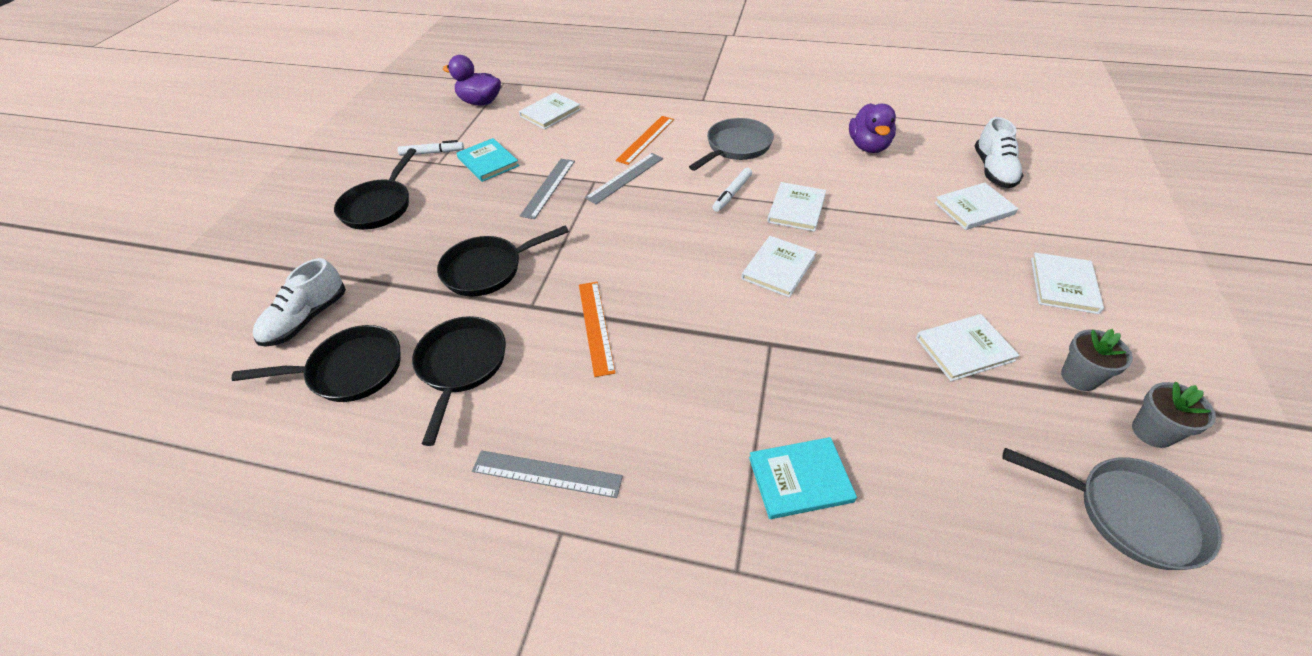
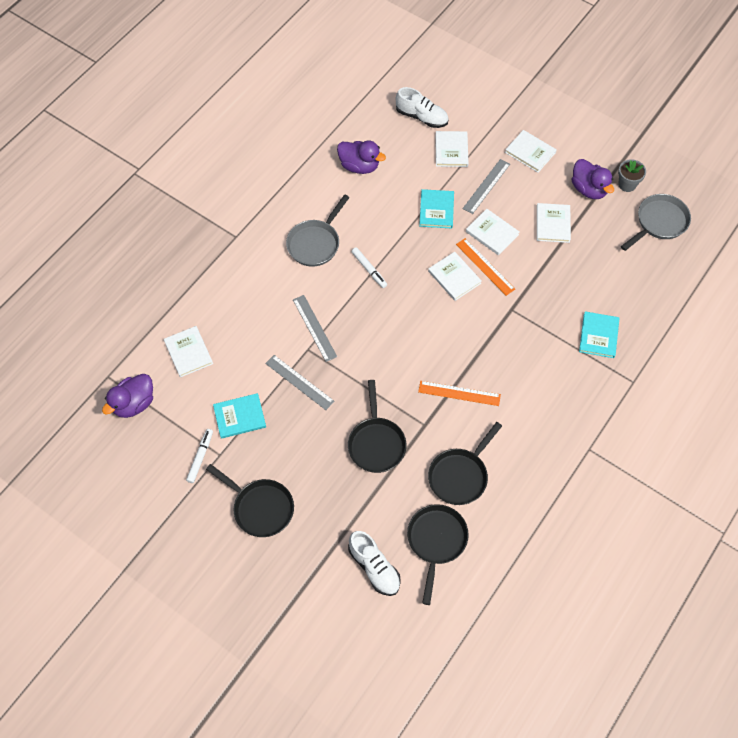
camera: 70 degrees left, 15 degrees up
(461, 366) = (460, 475): black pan -> black pan turned 75 degrees counterclockwise
(547, 473) = (553, 447): grey ruler -> grey ruler (486, 186)
(645, 139) = (271, 297): orange ruler -> orange ruler (485, 266)
(736, 147) = (315, 243): grey pan -> grey pan turned 120 degrees counterclockwise
(796, 209) = (404, 241): white book -> white book (492, 233)
(868, 222) = (436, 210): none -> turquoise book
(1079, 377) = (588, 189): grey flower pot -> purple duck

